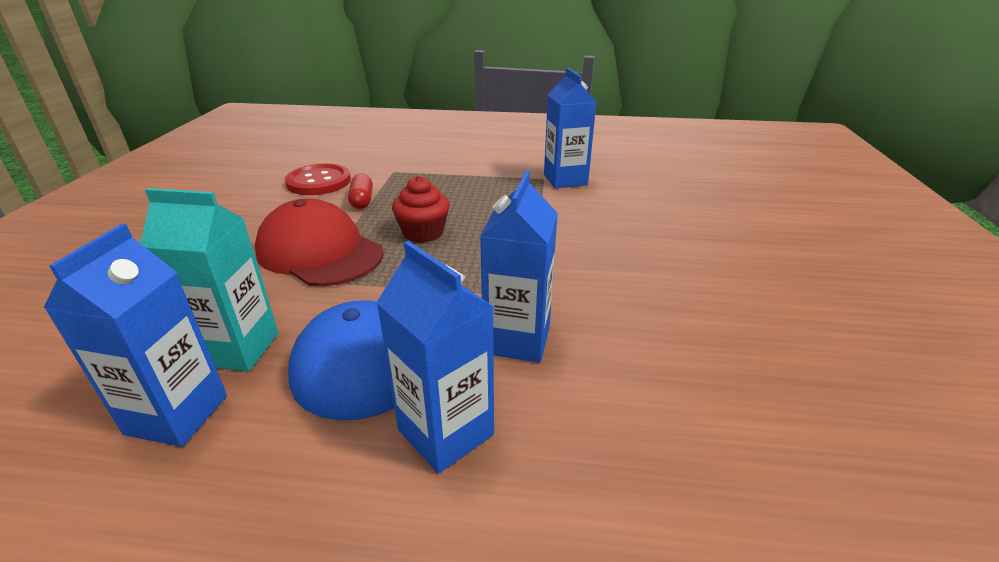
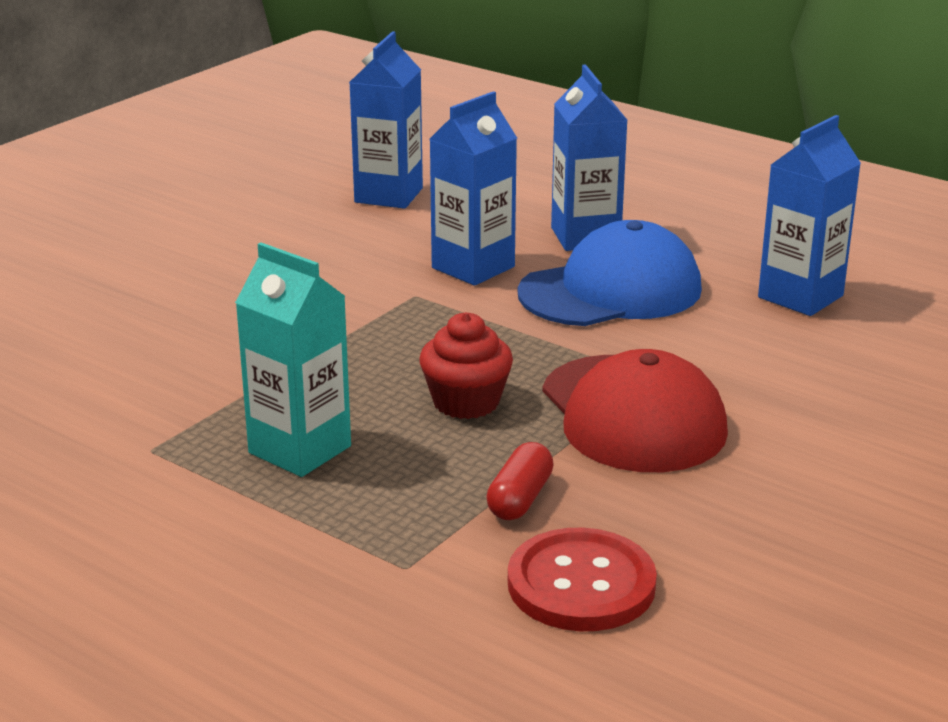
camera: 150 degrees left, 5 degrees down
(238, 349) = (749, 329): turquoise carton -> turquoise carton (300, 449)
(565, 180) = (120, 434): blue carton -> blue carton (388, 195)

